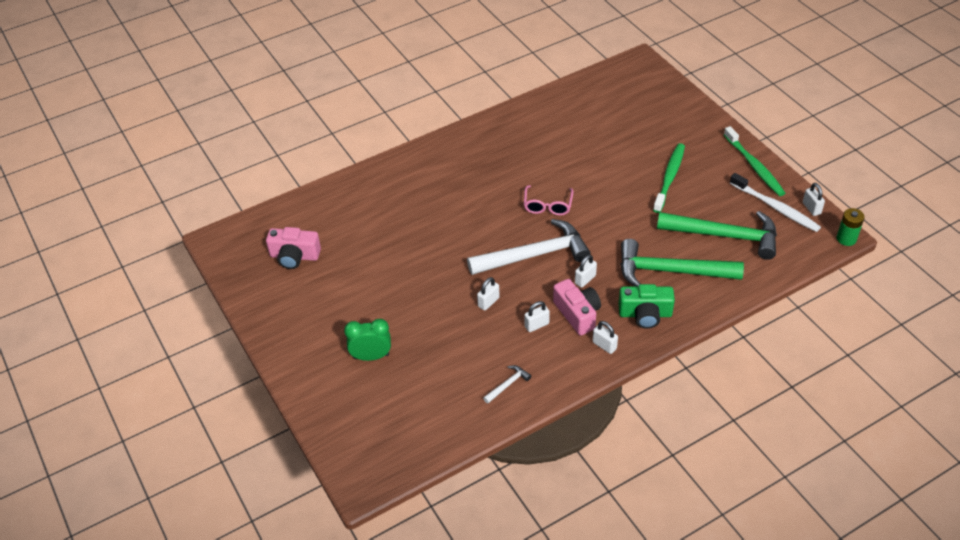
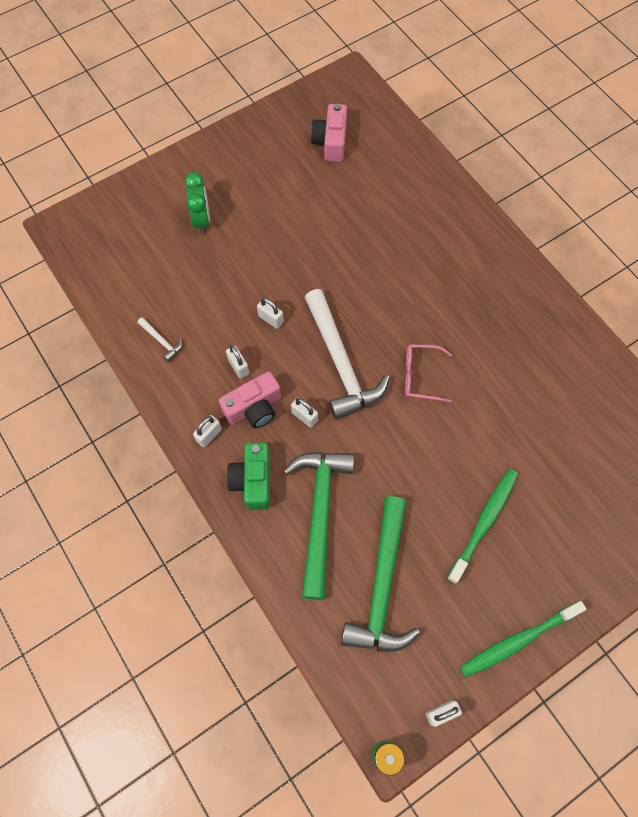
camera: 85 degrees right, 20 degrees up
(669, 177) = (484, 522): green toothbrush -> green toothbrush turned 75 degrees counterclockwise
(776, 208) = (438, 661): white toothbrush -> none

